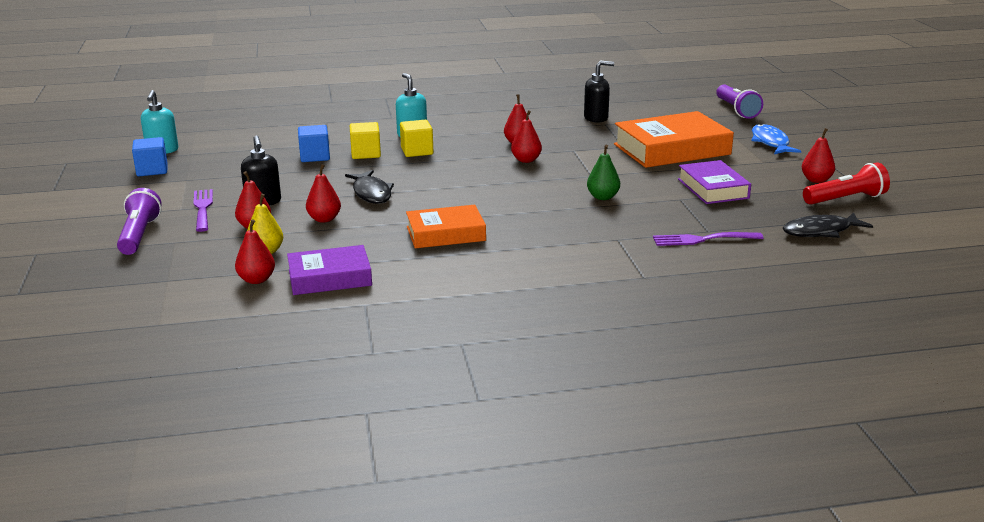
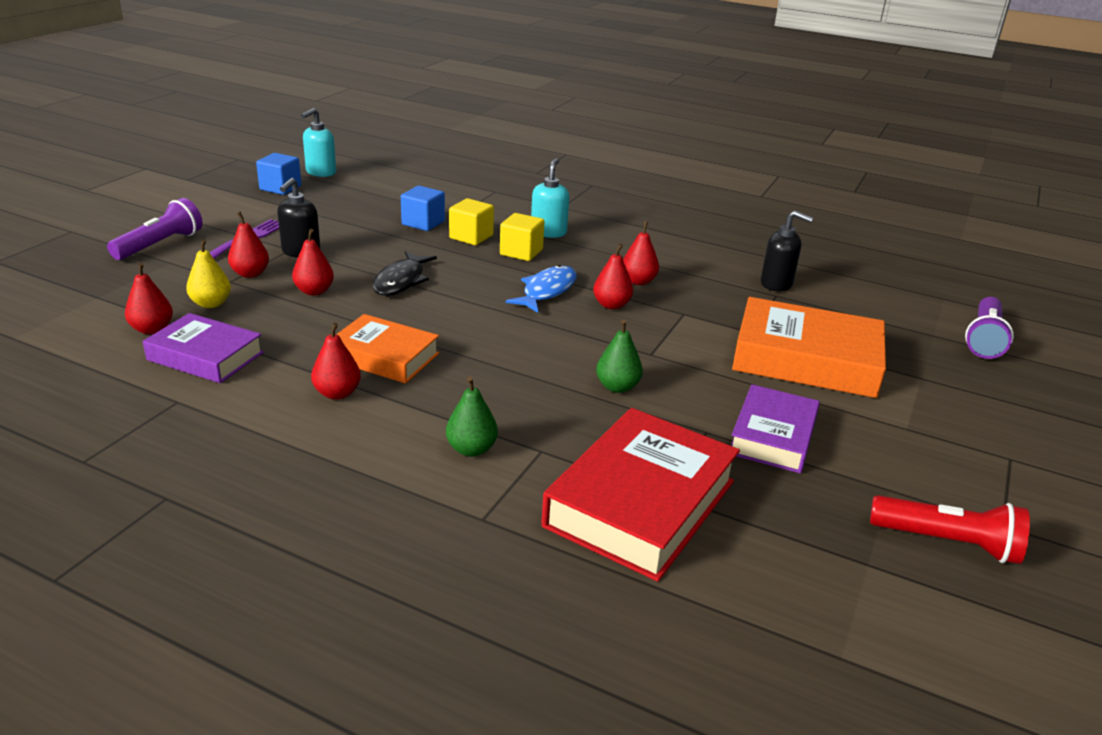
camera: 35 degrees right, 5 degrees up
(582, 253) = (471, 449): none -> green pear
(703, 239) = (641, 503): purple fork -> red book
(770, 142) = (963, 404): blue fish -> blue fish (547, 291)
(816, 180) = (946, 490): red pear -> red pear (337, 393)
(821, 231) = (825, 576): black fish -> none

